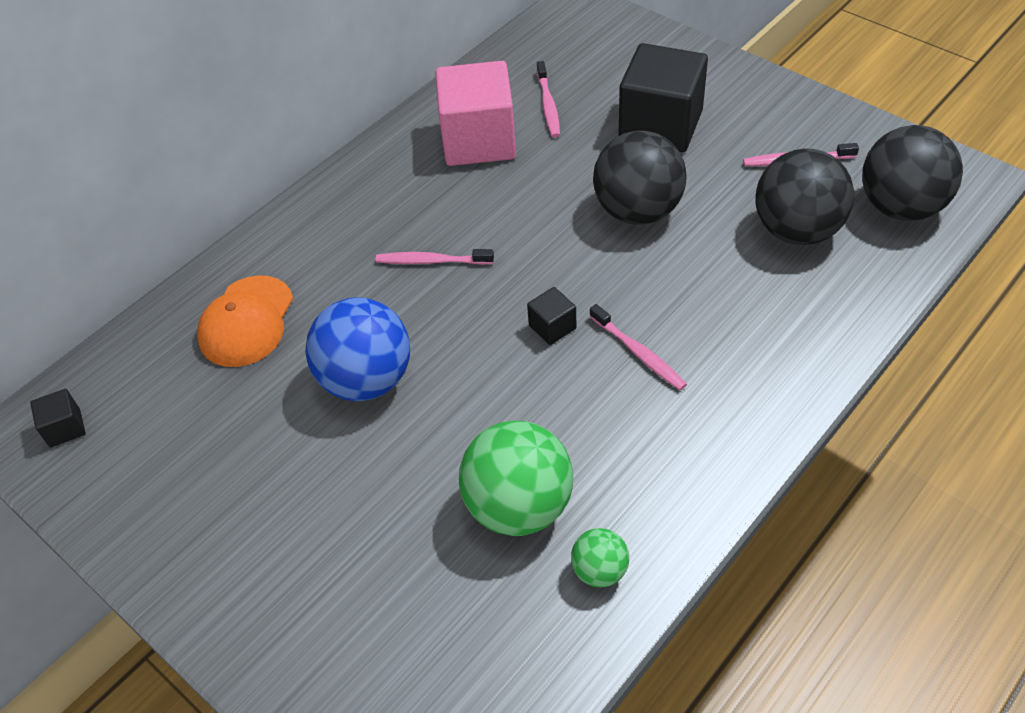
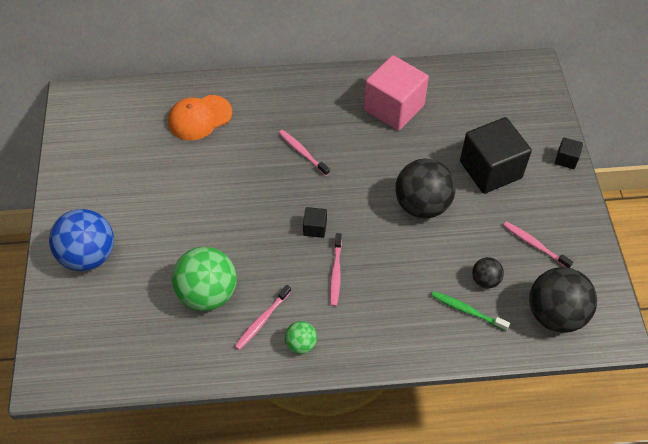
camera: 40 degrees right, 5 degrees up
(65, 428) = (90, 109): black cube -> black cube (566, 159)
(366, 380) = (214, 185): blue ball -> blue ball (89, 255)
(548, 105) = (449, 114): pink toothbrush -> pink toothbrush (262, 320)
(599, 570) = (205, 349): green ball -> green ball (301, 344)
(797, 230) = (485, 280): black ball -> black ball, size x0.50
(820, 273) = (467, 310): none -> green toothbrush

